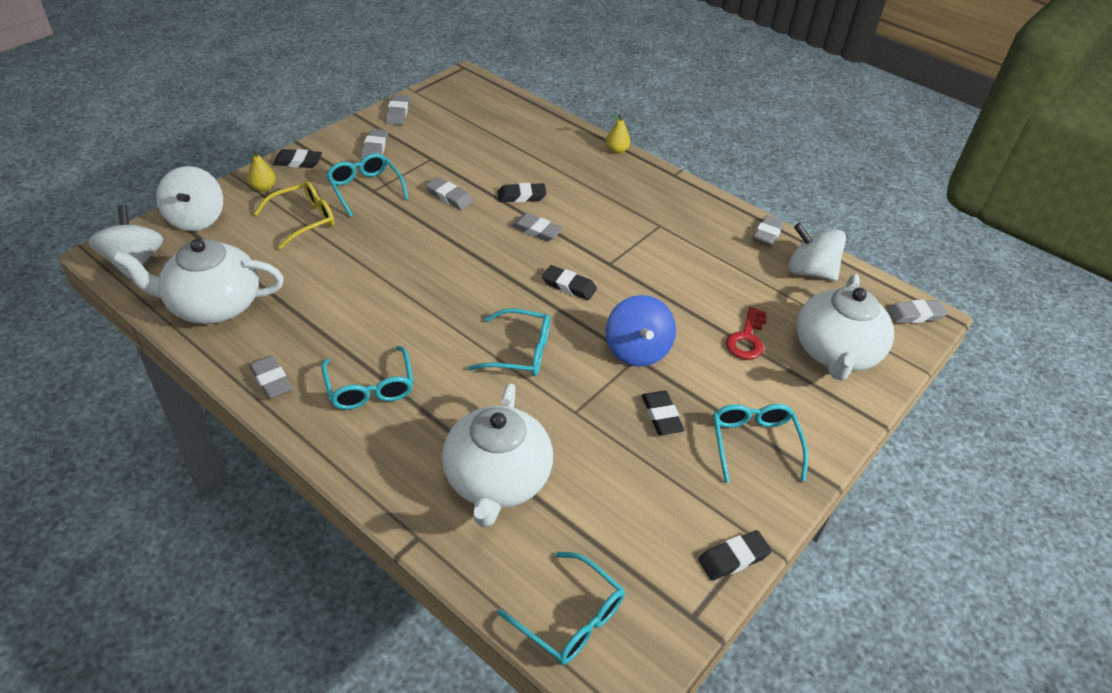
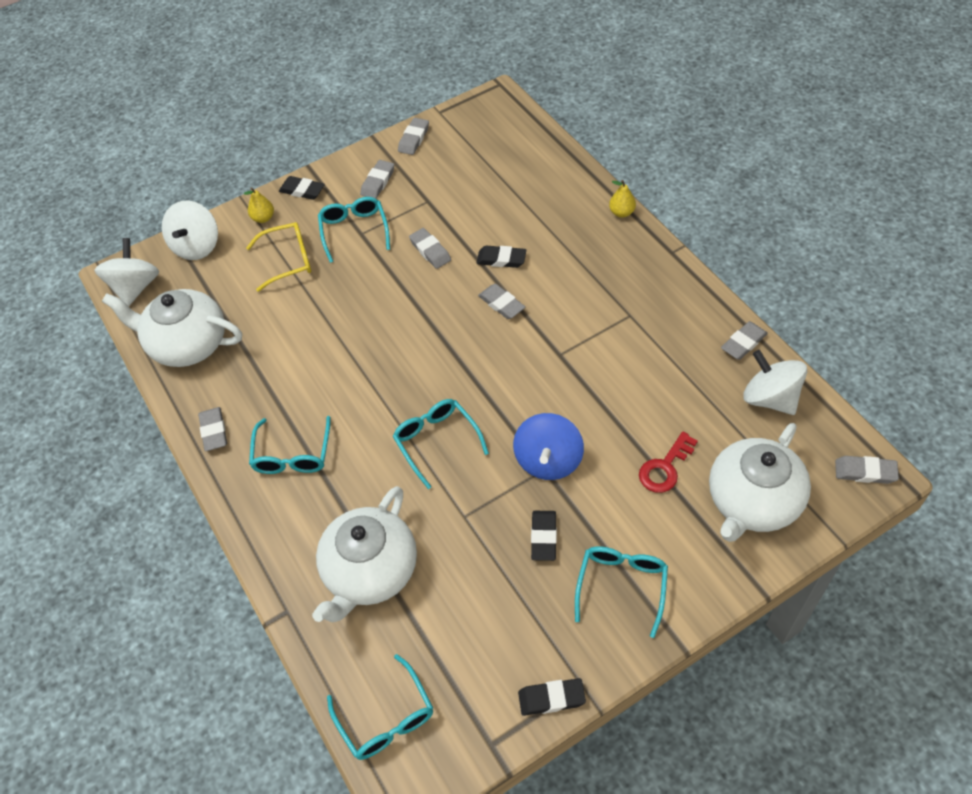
camera: 25 degrees right, 10 degrees up
(520, 352) = (436, 442): turquoise glasses -> turquoise glasses turned 150 degrees counterclockwise
(569, 286) = (509, 375): black eraser -> none

